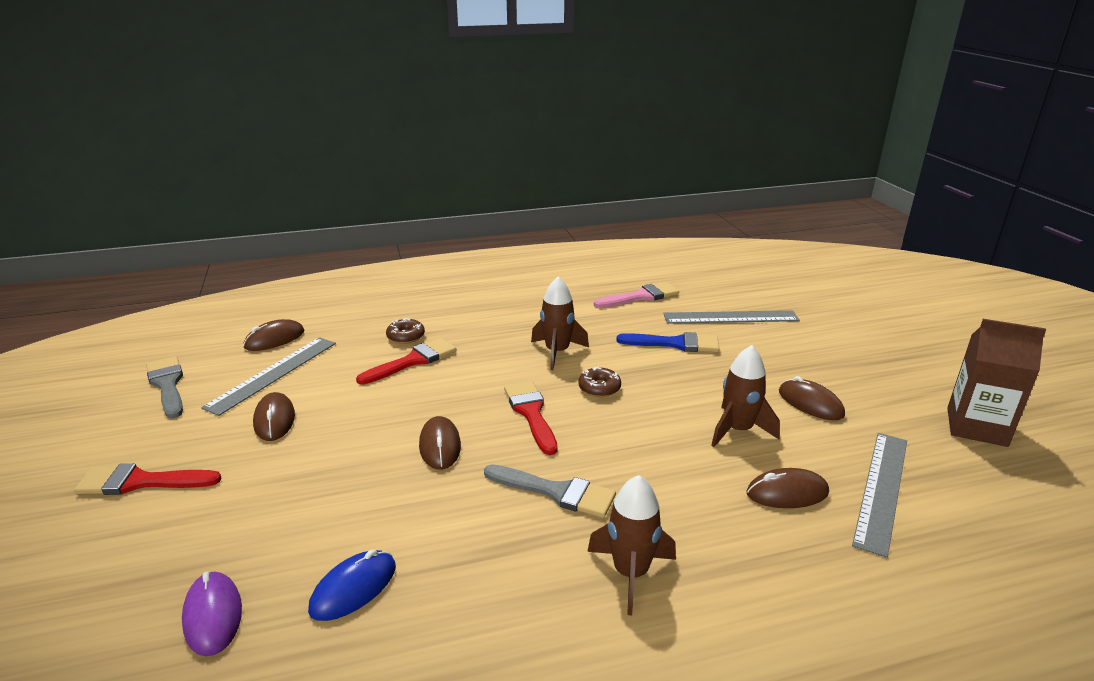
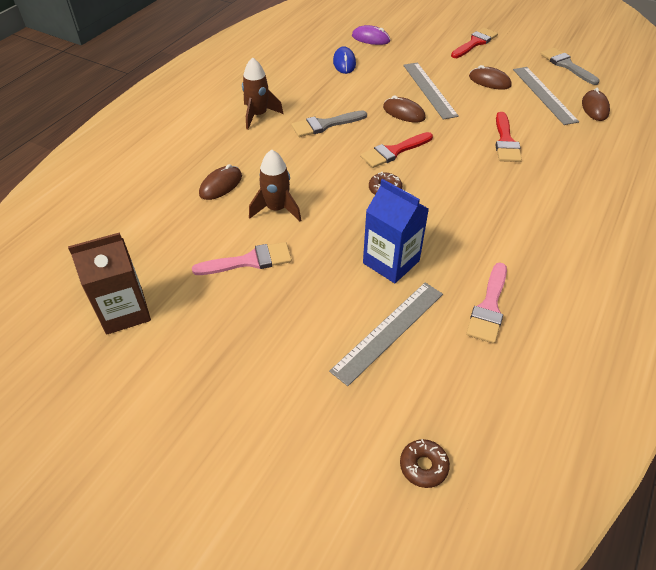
camera: 135 degrees right, 20 degrees up
(167, 384) = (566, 65): grey brush -> grey brush turned 135 degrees counterclockwise
(406, 336) = (545, 153): brown donut -> brown donut (423, 466)
(531, 413) = (394, 151): red brush -> red brush turned 120 degrees clockwise
(557, 352) = (448, 200): brown rocket -> none
(675, 344) = (391, 262): blue brush -> blue carton
(810, 403) = (249, 261): brown mouse -> pink brush
(882, 489) = (172, 217): grey ruler -> grey ruler (429, 90)

